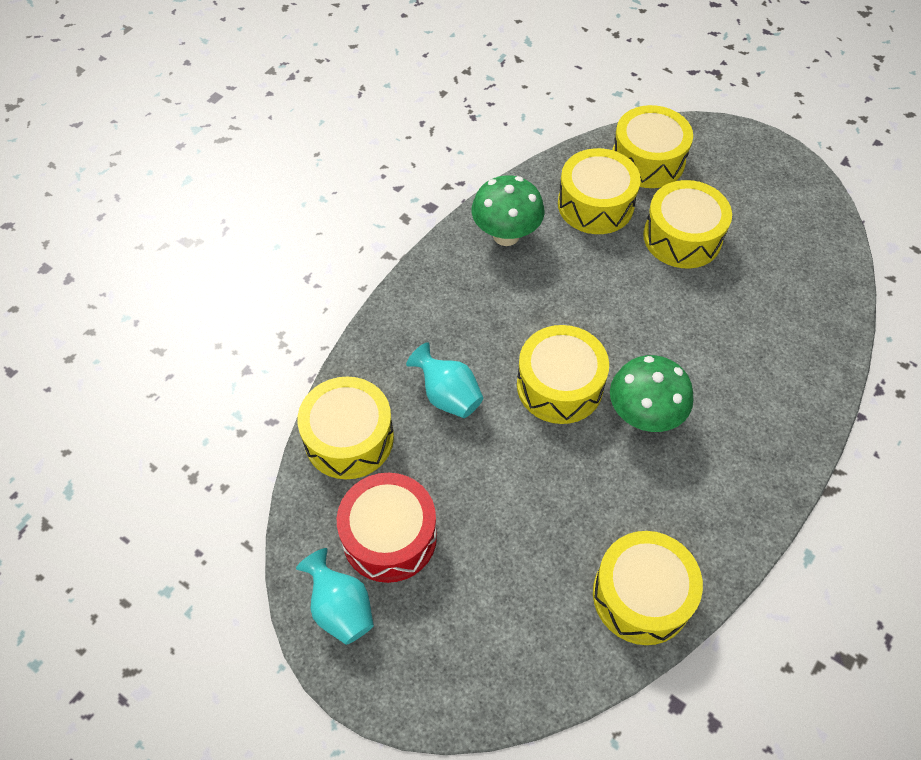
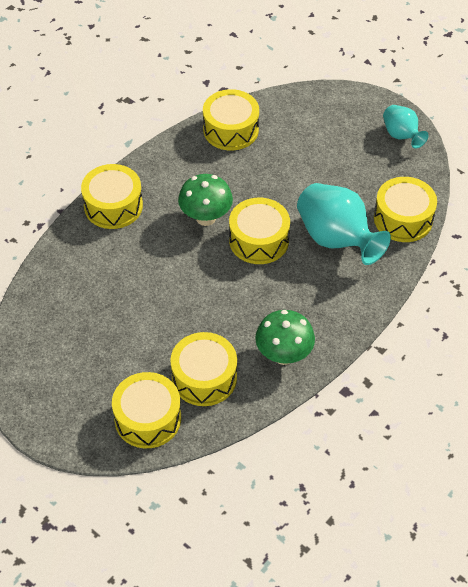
camera: 175 degrees left, 5 degrees down
(389, 536) = (375, 166): red drum -> none
(448, 396) = (336, 239): turquoise vase -> turquoise vase, size x1.77
(682, 237) = (140, 342): yellow drum -> yellow drum (113, 206)

